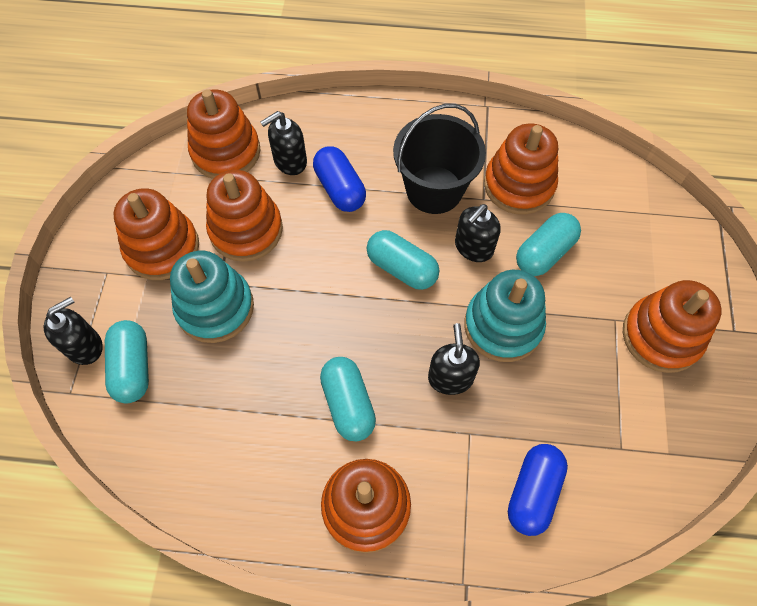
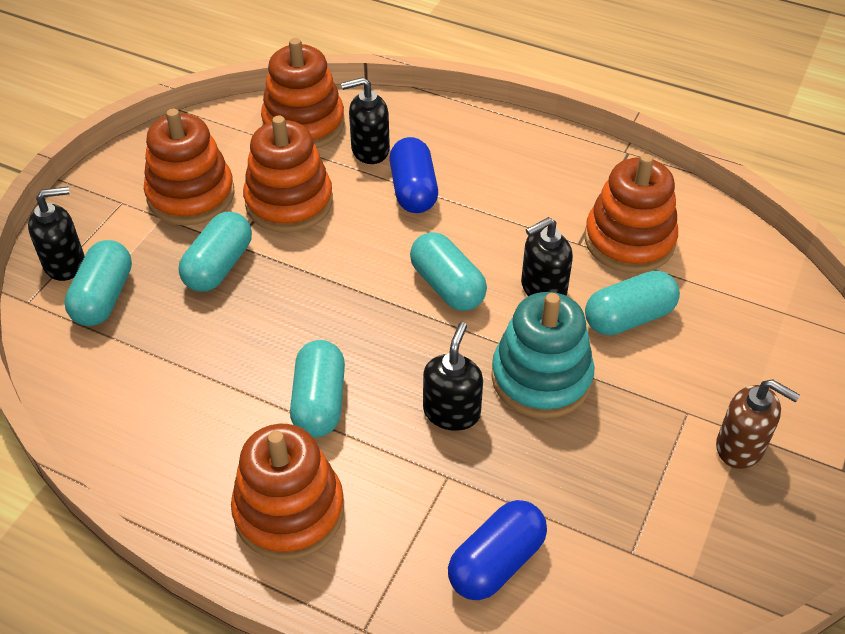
camera: 20 degrees right, 15 degrees down
(215, 307) = (219, 266): turquoise stacking toy -> turquoise capsule
(434, 190) = (523, 219): black bucket -> none
(661, 336) = (740, 447): orange stacking toy -> brown soap dispenser

